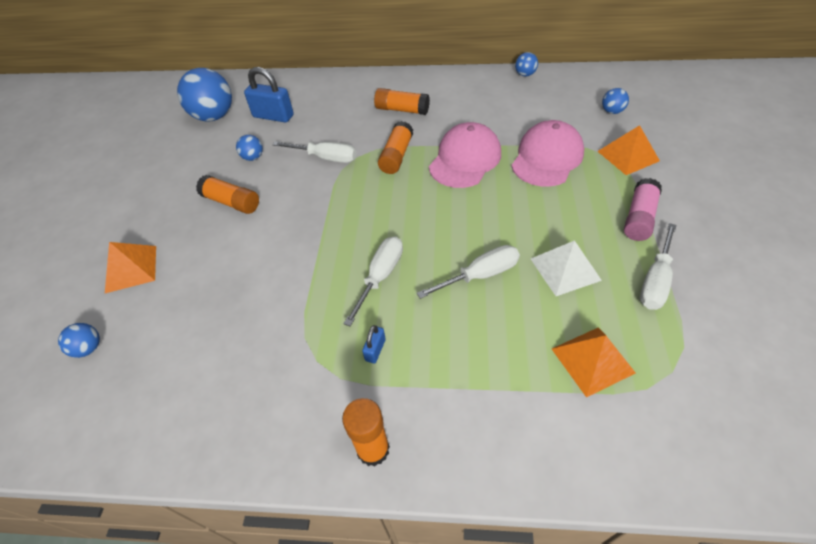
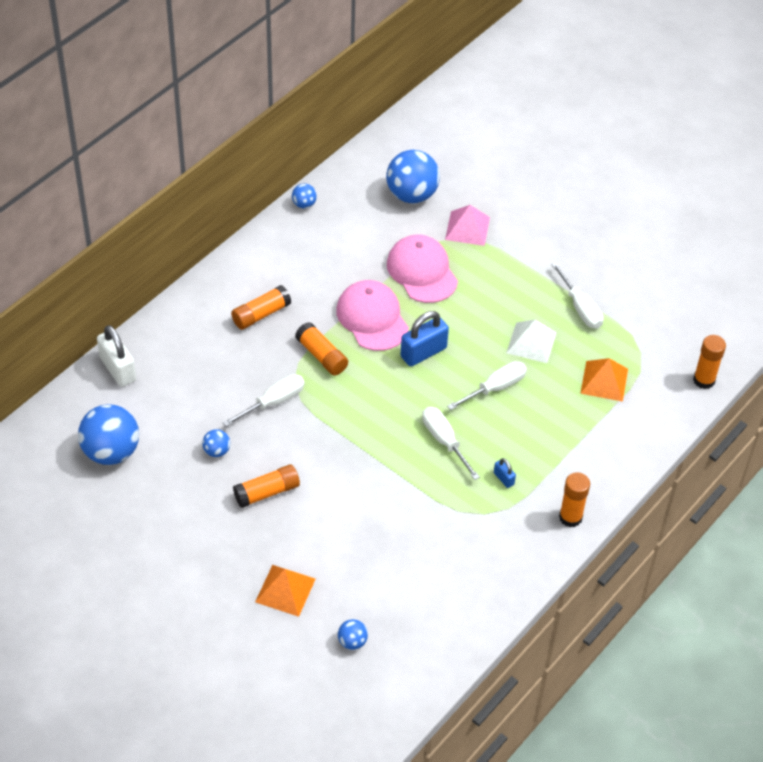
camera: 60 degrees left, 0 degrees up
(273, 116) = (164, 407): blue padlock -> blue padlock (423, 352)
(289, 84) = (118, 369): none -> white padlock
(480, 275) = (495, 388): white screwdriver -> white screwdriver turned 45 degrees clockwise
(612, 111) = (411, 195): blue ball -> blue ball, size x2.15
(628, 156) = (467, 228): orange pyramid -> pink pyramid
(639, 218) = (527, 272): pink glue stick -> none
(722, 472) = (704, 380): none -> orange glue stick

